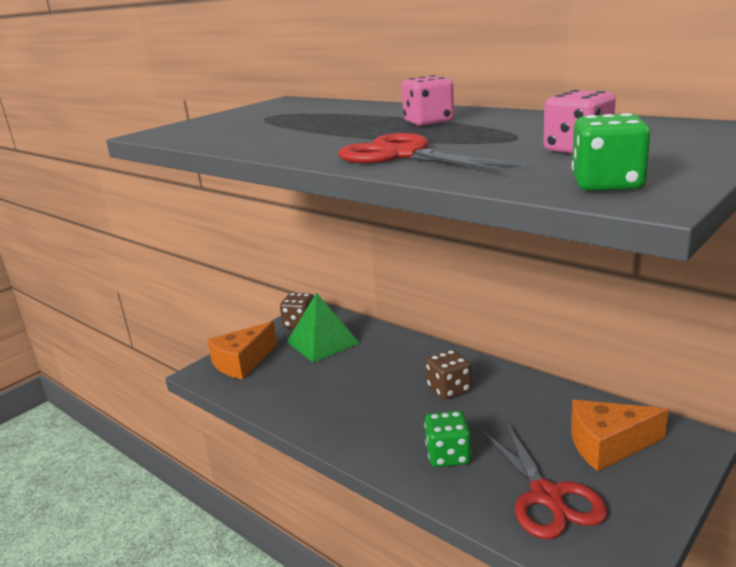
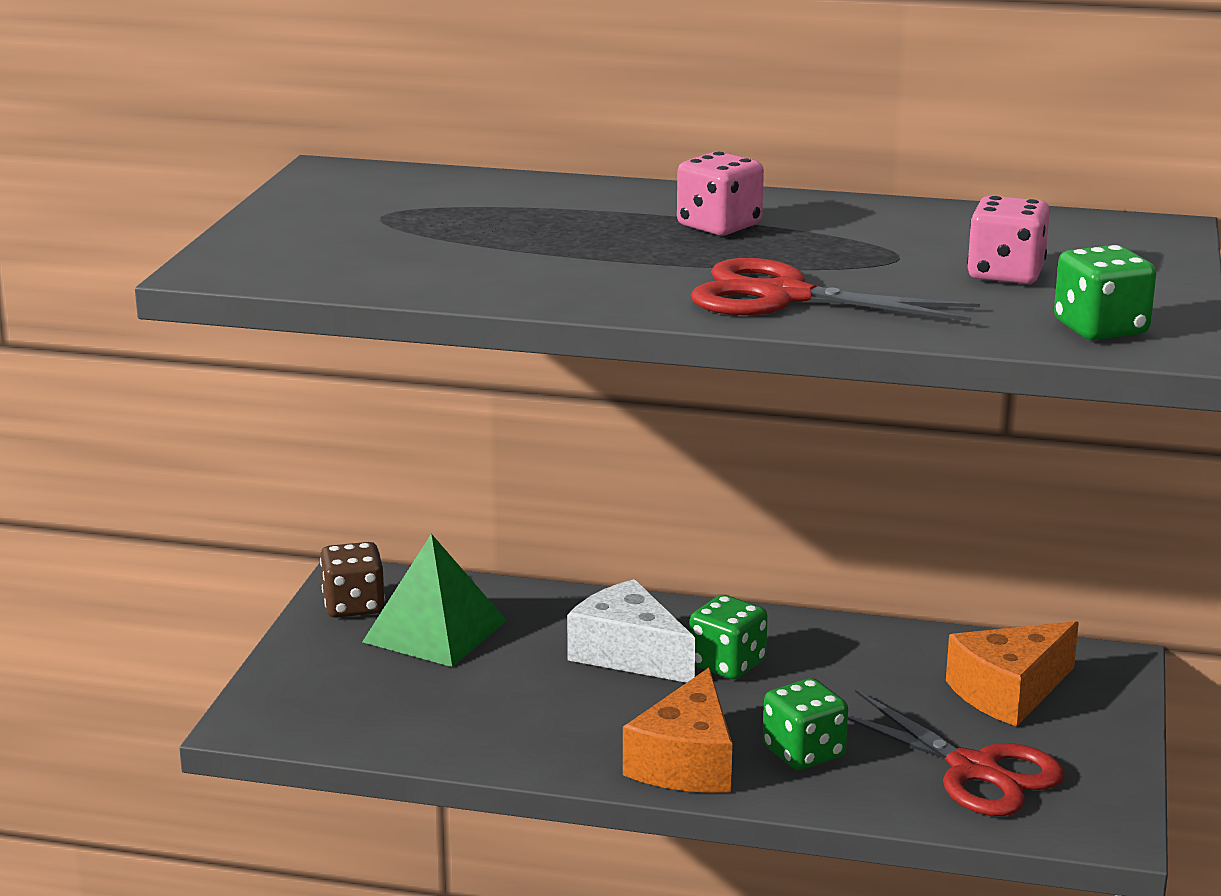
camera: 30 degrees left, 0 degrees up
(242, 362) = (312, 691): orange cheese -> orange cheese (686, 762)
(402, 373) = (629, 654): none -> white cheese
(449, 389) = (727, 664): brown dice -> green dice

